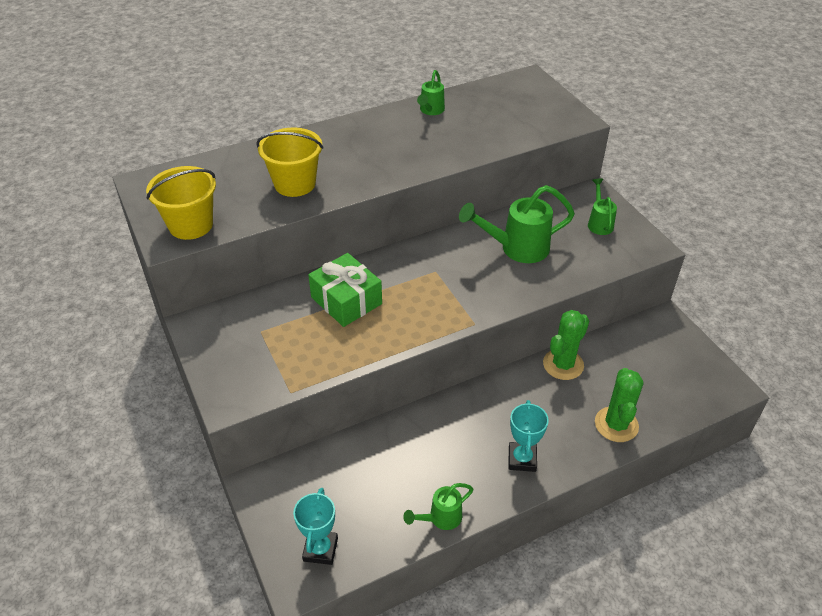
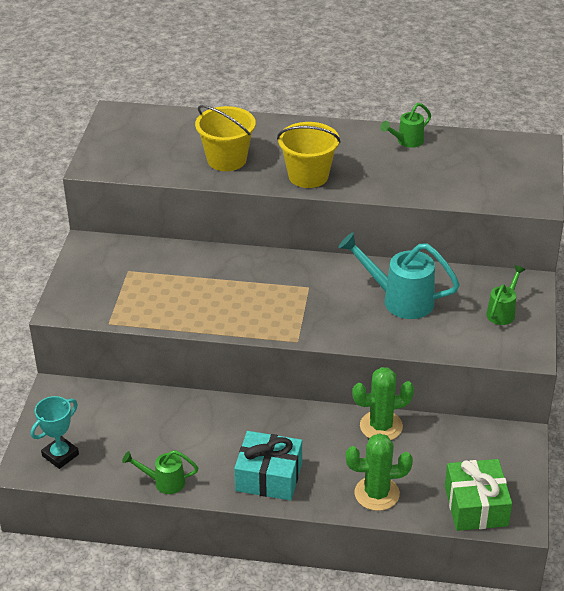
camera: 35 degrees right, 5 degrees down
(191, 225) = (119, 160): yellow bucket -> yellow bucket (308, 176)
(346, 300) = (213, 277): green gift -> green gift (476, 506)
(516, 248) = (399, 299): green watering can -> turquoise watering can
(522, 459) = (269, 476): turquoise trophy -> turquoise gift
(616, 424) = (377, 494): green cactus -> green cactus turned 45 degrees clockwise

